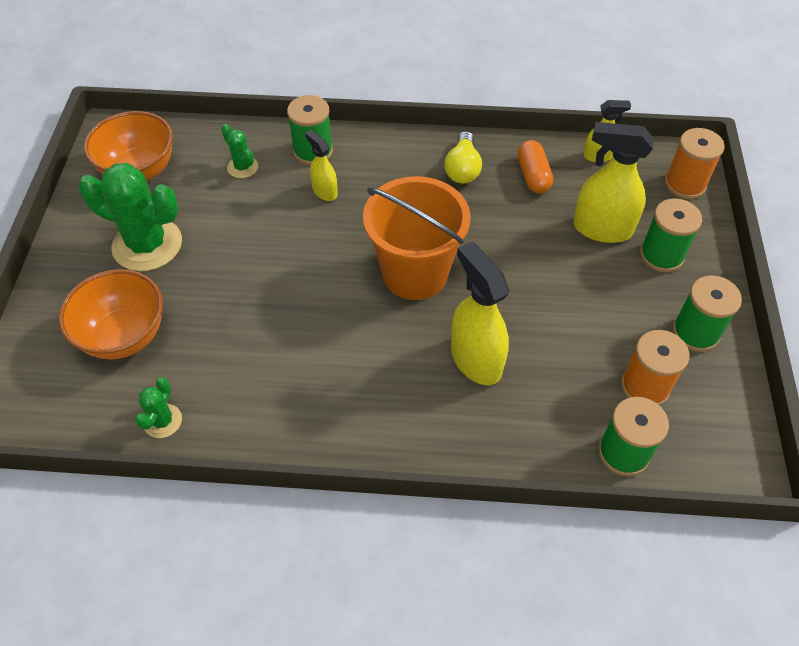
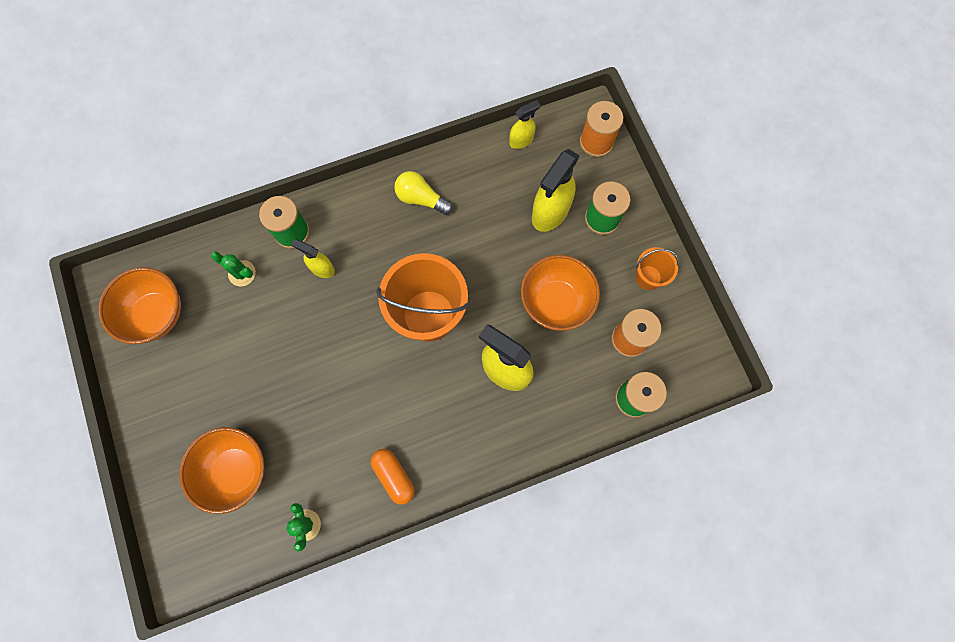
camera: 25 degrees left, 20 degrees up
(147, 245) = (206, 382): green cactus -> none
(462, 169) = (421, 198): yellow light bulb -> yellow light bulb turned 135 degrees clockwise
(533, 176) = (479, 182): orange capsule -> orange capsule (394, 476)
(569, 315) = (555, 302): none -> orange bowl
(601, 229) = (550, 212): yellow spray bottle -> yellow spray bottle turned 45 degrees counterclockwise
(695, 332) = (648, 277): green spool -> orange bucket

